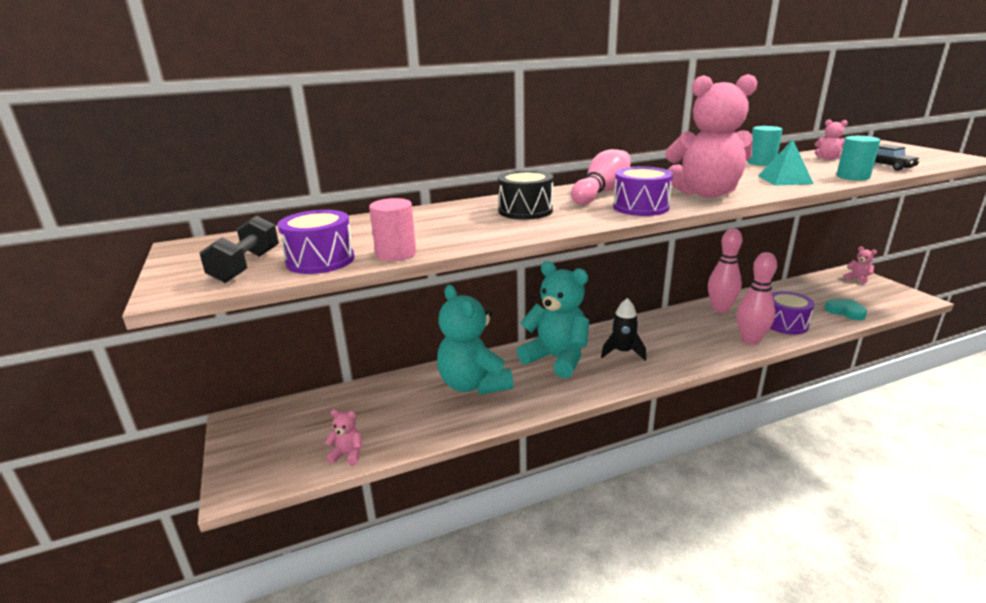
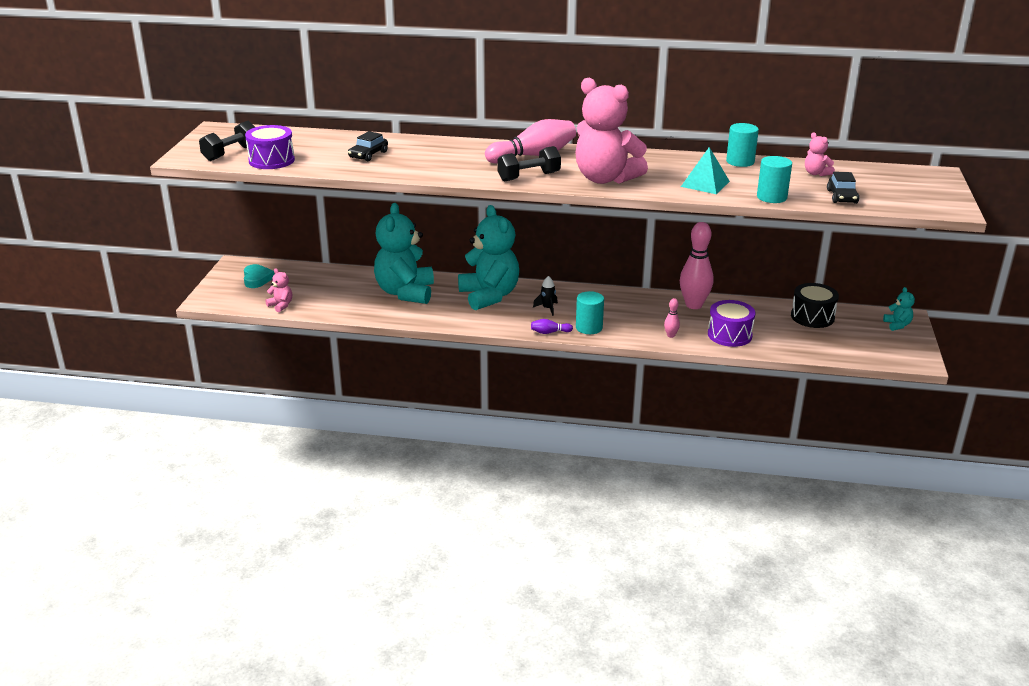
camera: 30 degrees right, 5 degrees up
(396, 254) = (316, 168): pink cylinder -> none
(436, 227) = (368, 155): none -> black car
(525, 211) = (447, 157): black drum -> black drum (812, 317)
(622, 352) = (547, 308): black rocket -> black rocket, size x0.64
(641, 207) = (529, 177): purple drum -> black dumbbell
(660, 375) = (550, 332): none -> purple bowling pin
(682, 357) = (589, 327): none -> turquoise cylinder
(750, 340) = (671, 335): pink bowling pin -> pink bowling pin, size x0.44
(845, 312) = (811, 345): turquoise heart -> turquoise heart (257, 279)
(858, 279) = (897, 325): pink teddy bear -> turquoise teddy bear

